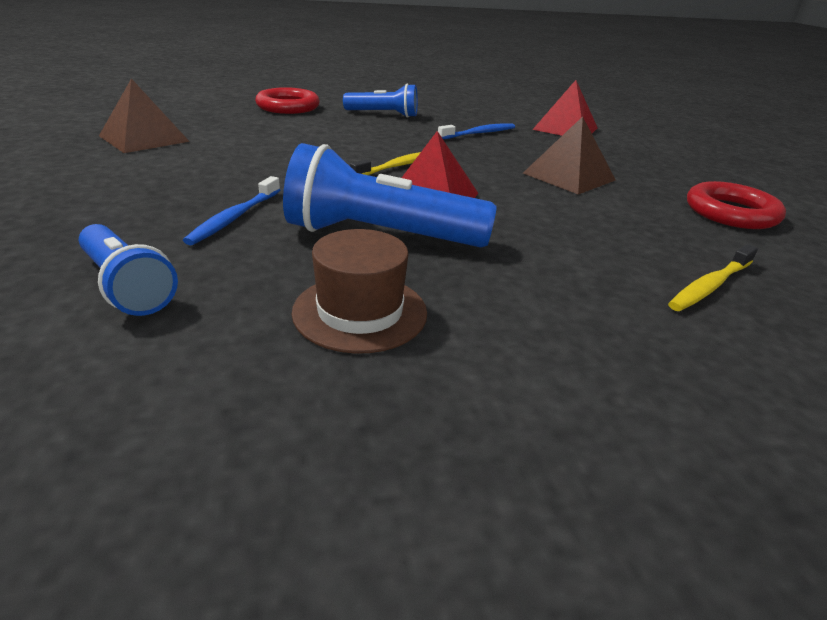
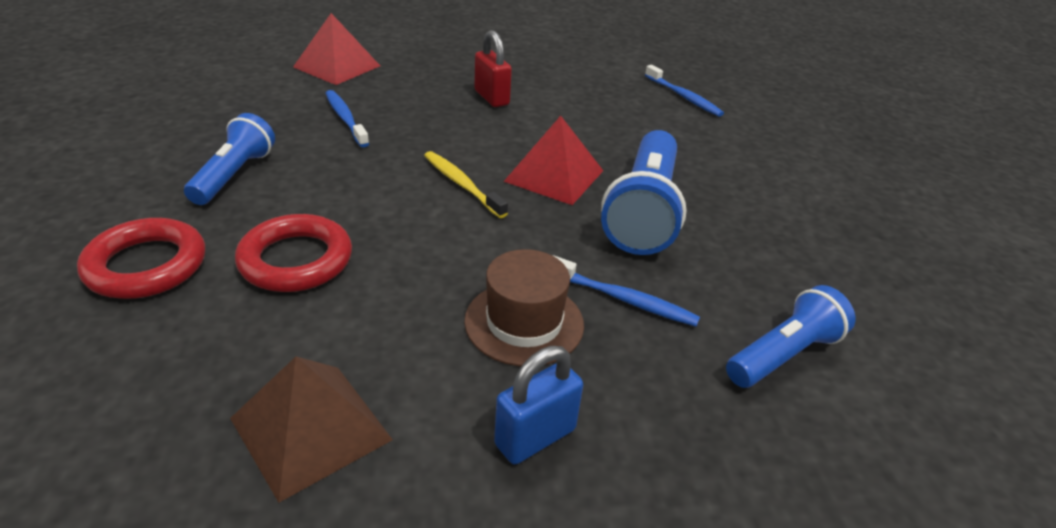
camera: 85 degrees left, 5 degrees up
(99, 184) = (535, 437): none -> blue padlock
(360, 312) = (770, 230): brown hat -> brown hat (524, 322)
(569, 176) = (491, 98): brown pyramid -> red padlock
(710, 286) = (683, 97): yellow toothbrush -> blue toothbrush
(731, 212) = (565, 56): red ring -> red ring (296, 260)

